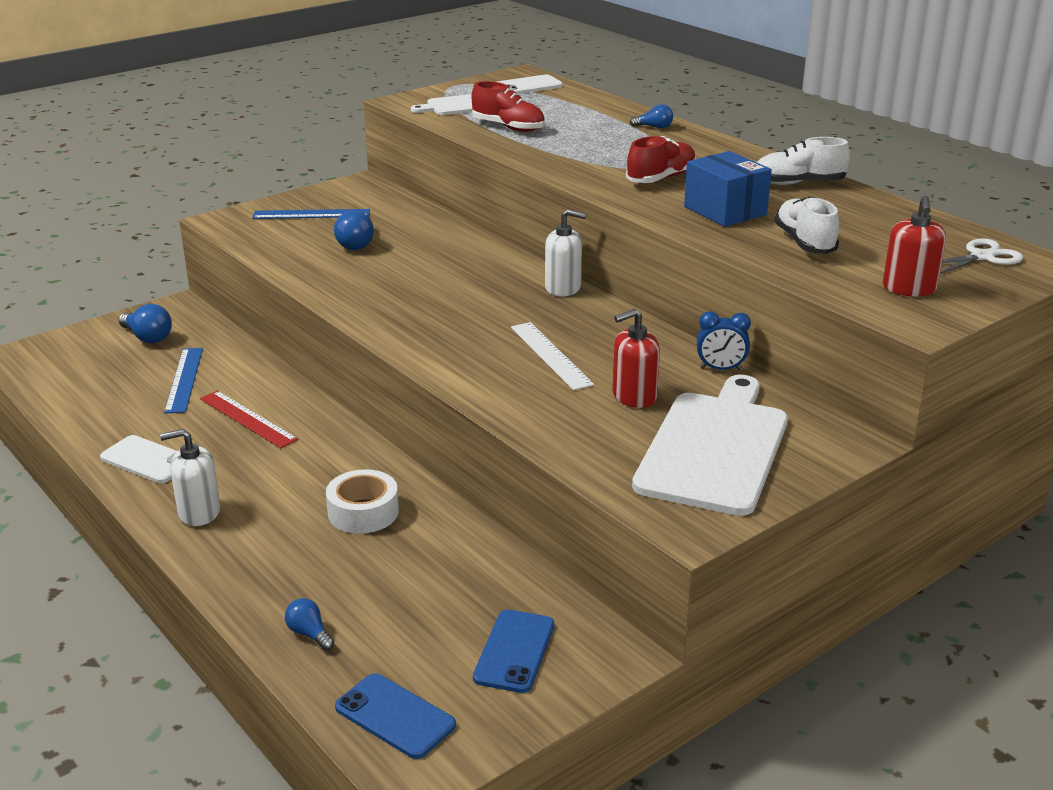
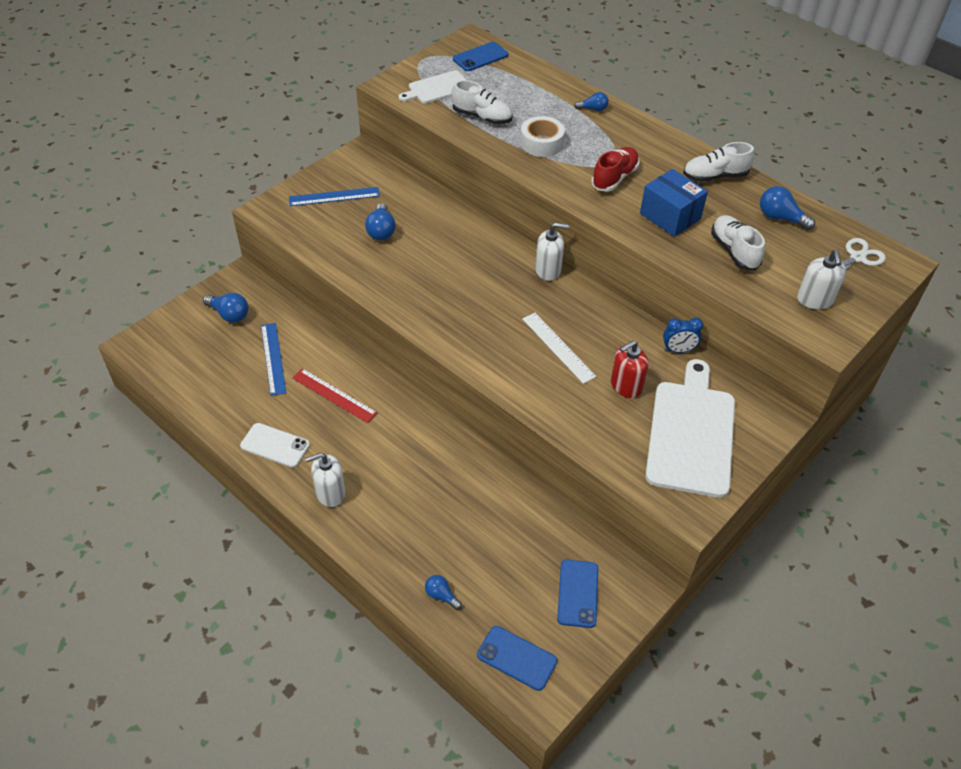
camera: 10 degrees left, 20 degrees up
(363, 512) = (444, 479): white tape -> white tape (541, 143)
(508, 127) = (482, 117): red shoe -> white shoe
(527, 86) = (480, 57): white phone -> blue phone
(879, 220) = (780, 218): none -> blue light bulb
(909, 288) = (814, 300): red soap dispenser -> white soap dispenser

